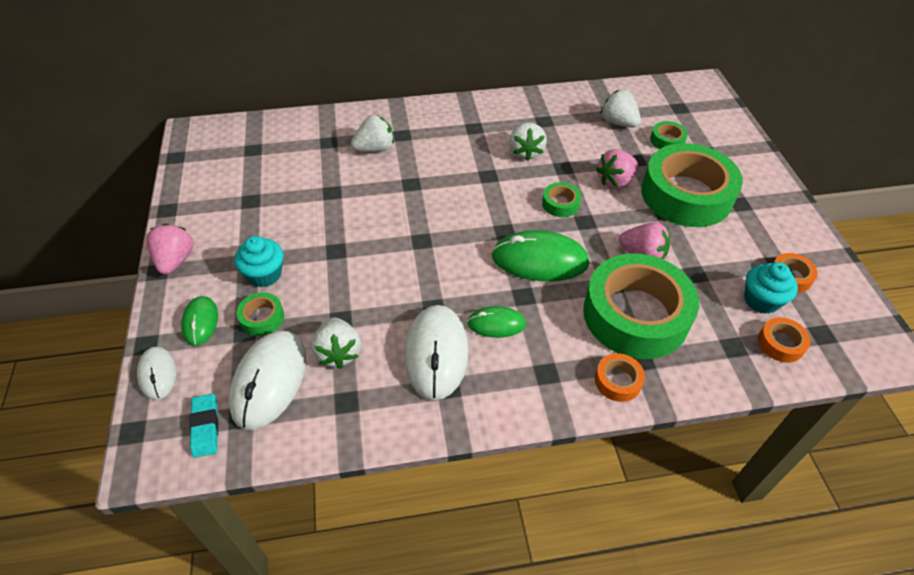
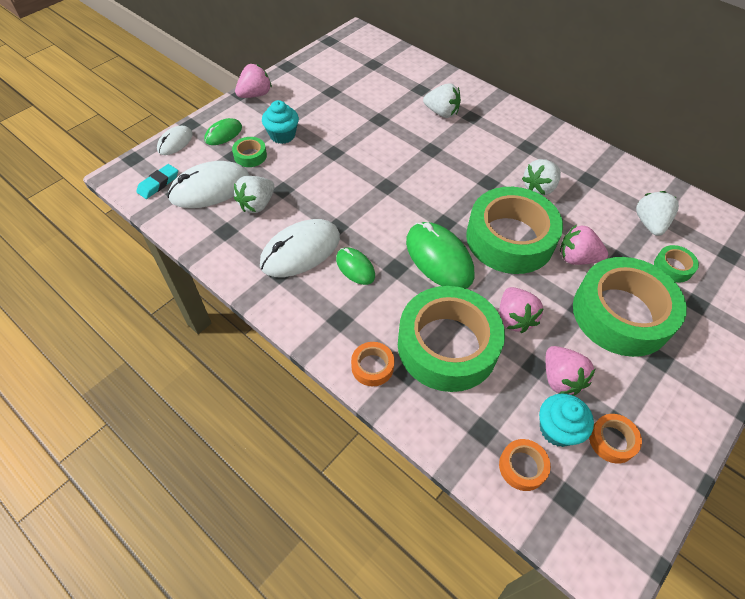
camera: 50 degrees right, 5 degrees up
(560, 204) = (510, 238): green tape -> green tape, size x2.43
(718, 268) = (560, 379): none -> pink strawberry

